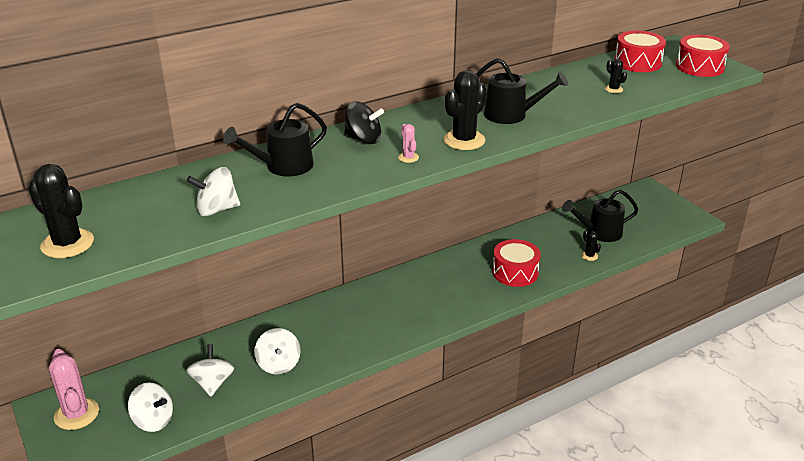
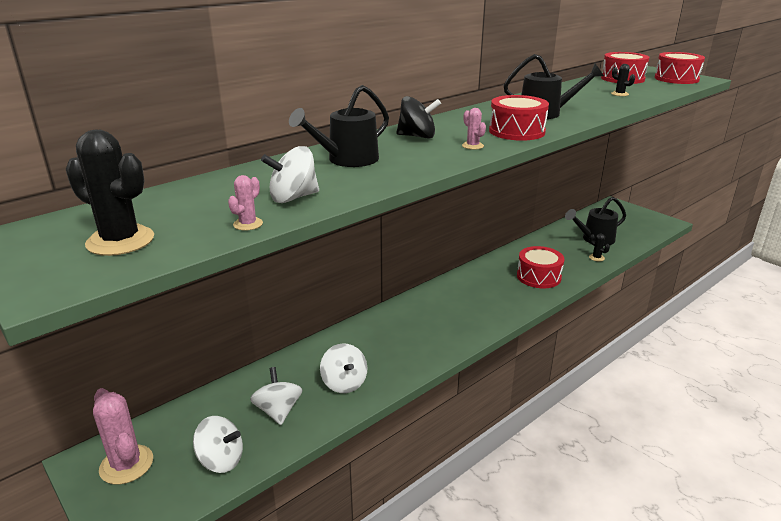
camera: 10 degrees left, 5 degrees down
(169, 236) = (248, 224): none -> pink cactus
(464, 140) = (517, 131): black cactus -> red drum

